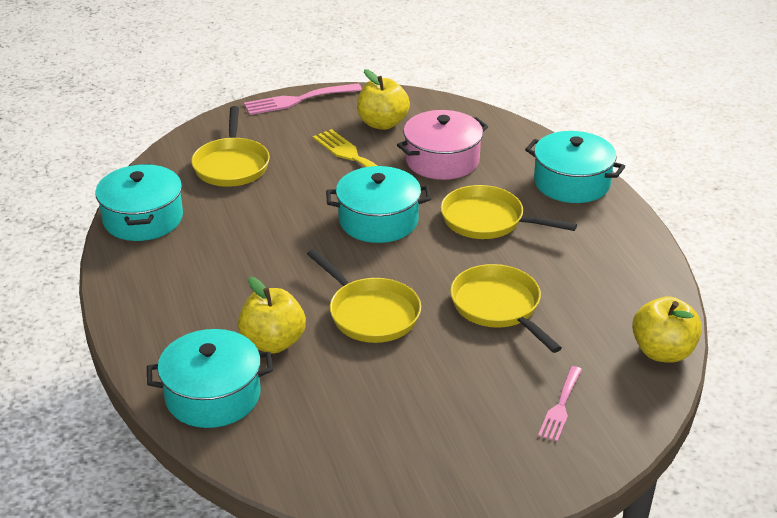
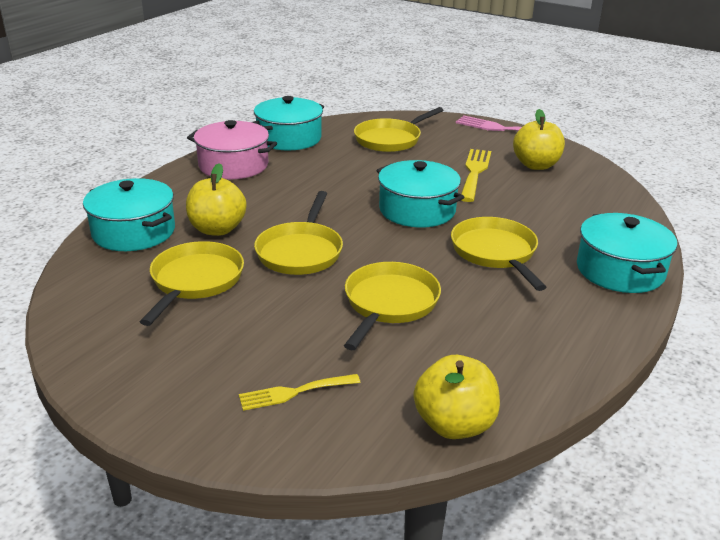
camera: 50 degrees right, 5 degrees down
(350, 393) = (195, 281): none -> yellow pan
(442, 160) = (537, 204): pink pot -> pink pot (233, 165)
(560, 407) = (294, 392): pink fork -> yellow fork

